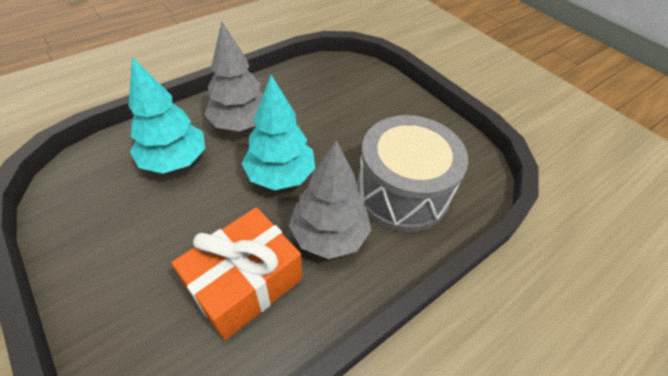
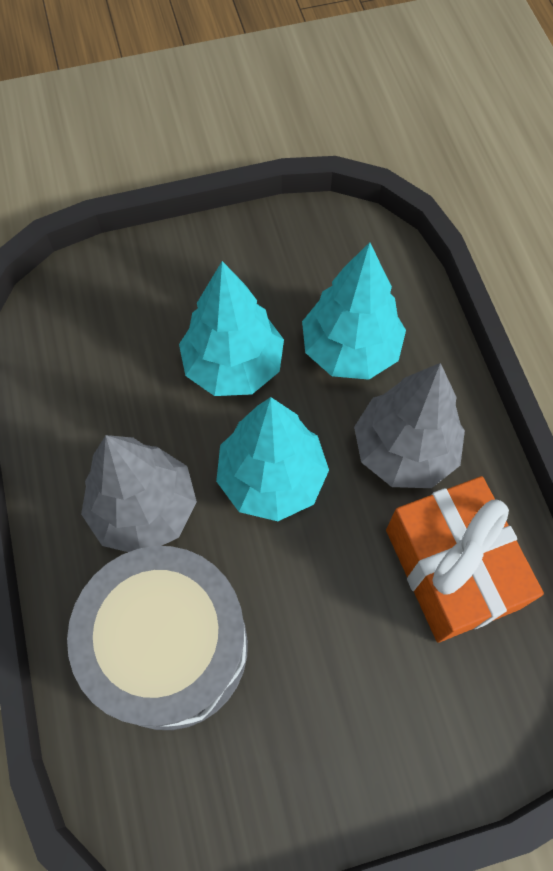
camera: 115 degrees right, 15 degrees up
(201, 220) = (233, 365): none -> turquoise tree
(245, 283) = (124, 394): orange gift -> orange gift (452, 568)

